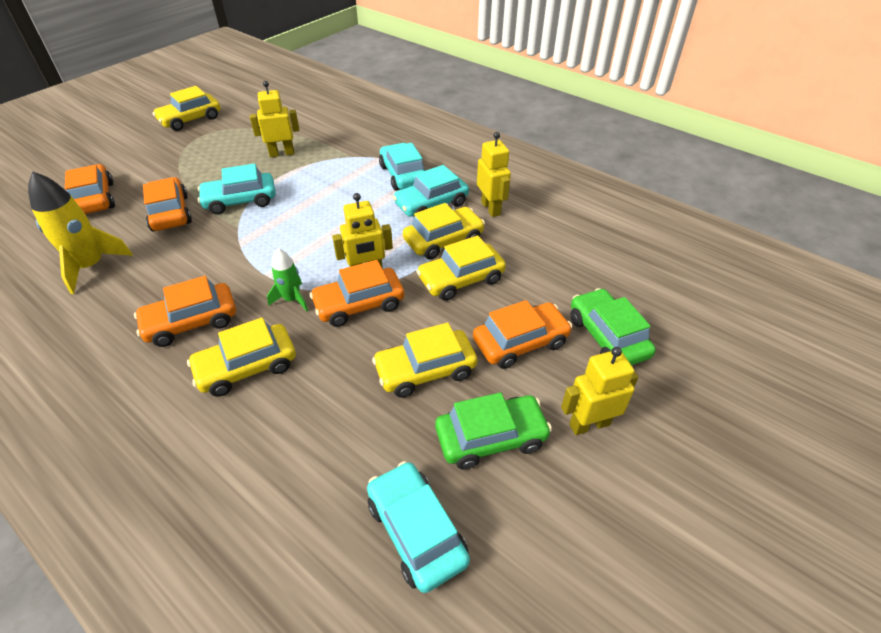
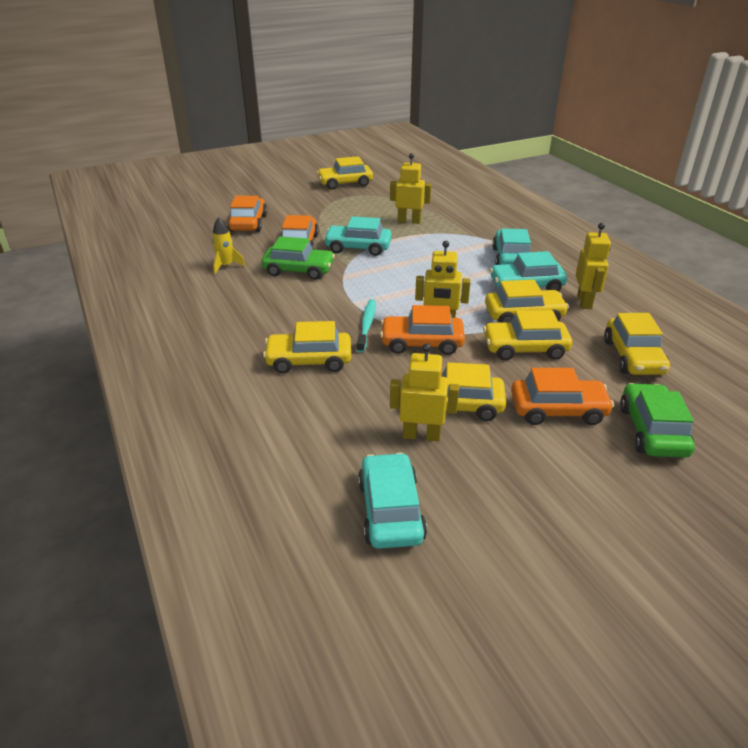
camera: 25 degrees right, 10 degrees down
(91, 266) = (226, 266): yellow rocket -> yellow rocket, size x0.58
(191, 322) = (281, 320): orange car -> none
(292, 299) = (367, 325): green rocket -> turquoise toothbrush
(491, 438) = (491, 470): green car -> green car (299, 270)
(558, 259) = (633, 357): none -> yellow car
(589, 424) = (594, 490): yellow robot -> yellow robot (421, 435)

